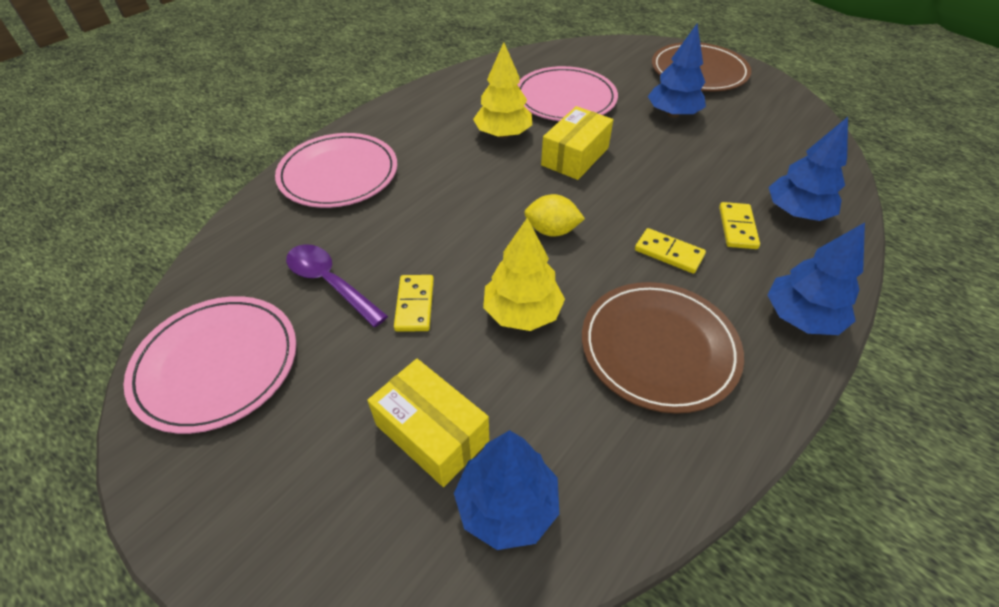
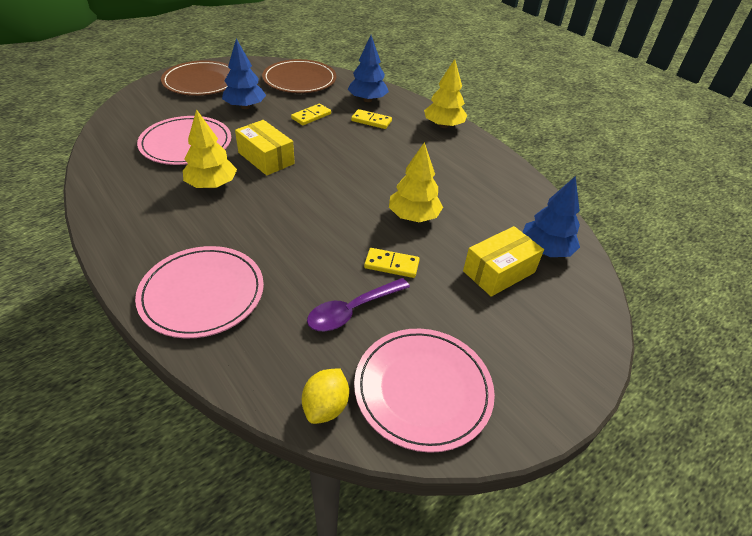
camera: 80 degrees left, 5 degrees down
(552, 231) = (342, 187): yellow lemon -> yellow lemon (326, 406)
(659, 348) = (453, 173): brown plate -> brown plate (299, 80)
(669, 253) = (382, 149): yellow domino -> yellow domino (311, 116)
(801, 317) = (443, 125): blue tree -> yellow tree

